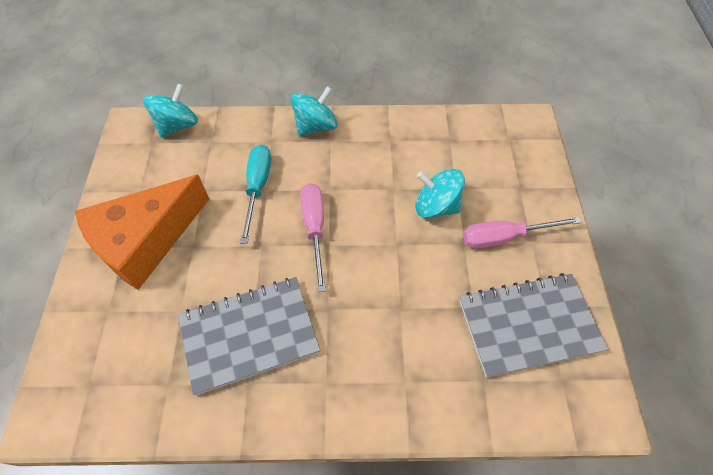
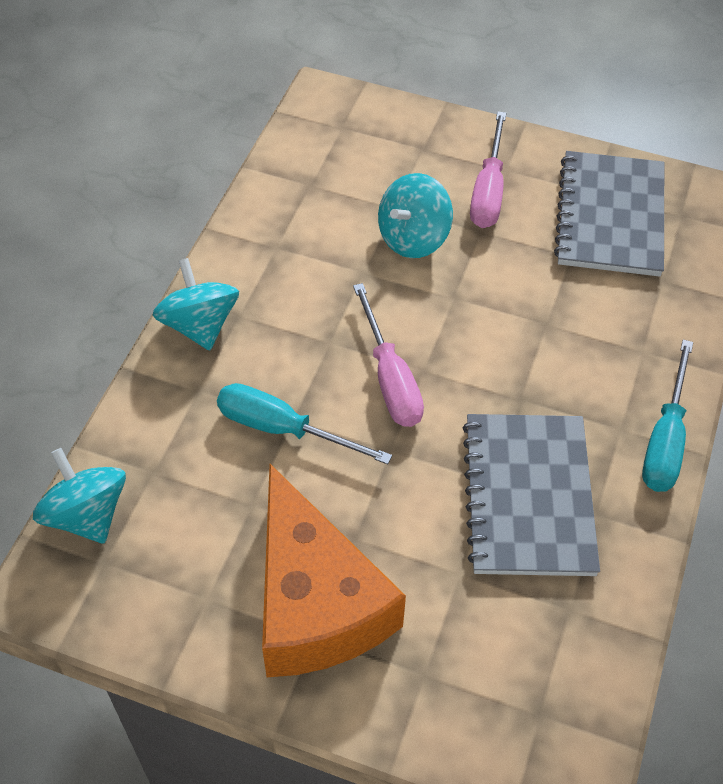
camera: 70 degrees left, 5 degrees down
(315, 229) = (390, 378): pink screwdriver -> pink screwdriver turned 120 degrees counterclockwise
(327, 418) = (665, 440): none -> turquoise screwdriver

